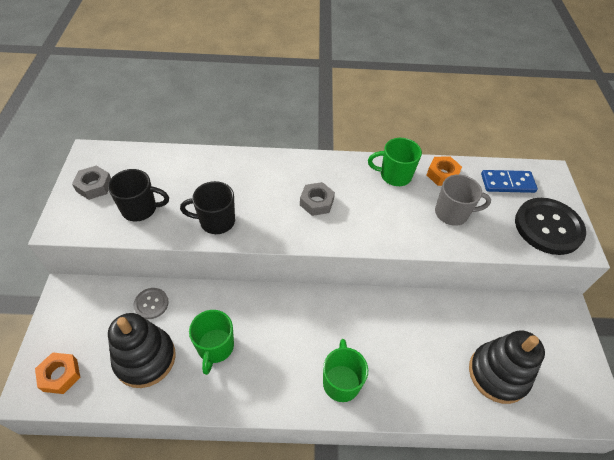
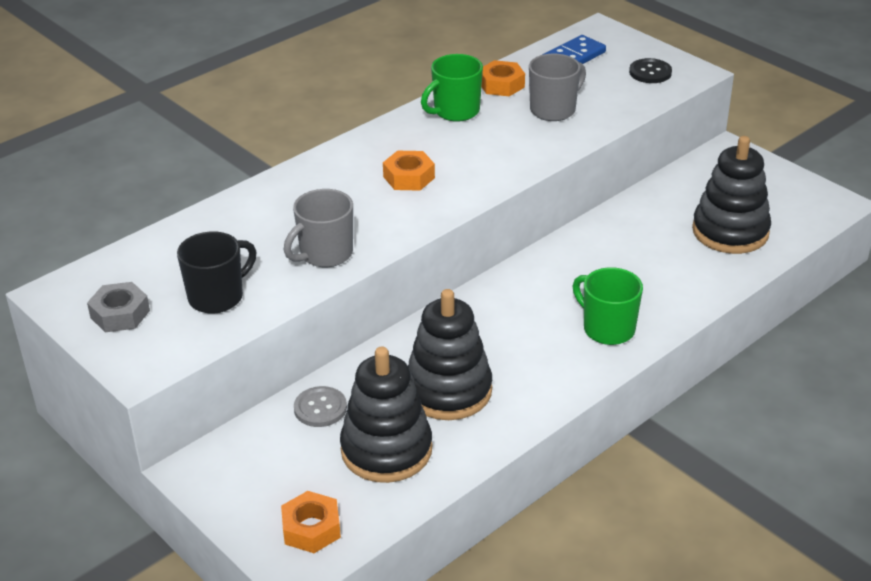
camera: 40 degrees left, 15 degrees down
(215, 347) = (448, 391): green mug -> black stacking toy
(216, 221) = (325, 254): black mug -> grey mug
(316, 202) = (409, 177): grey nut -> orange nut
(548, 227) = (650, 72): black button -> black button, size x0.50

